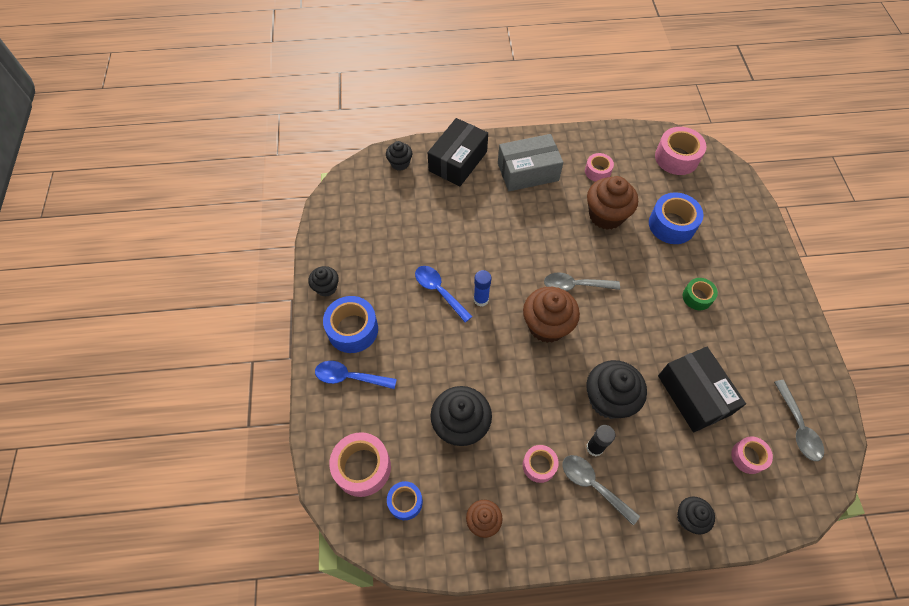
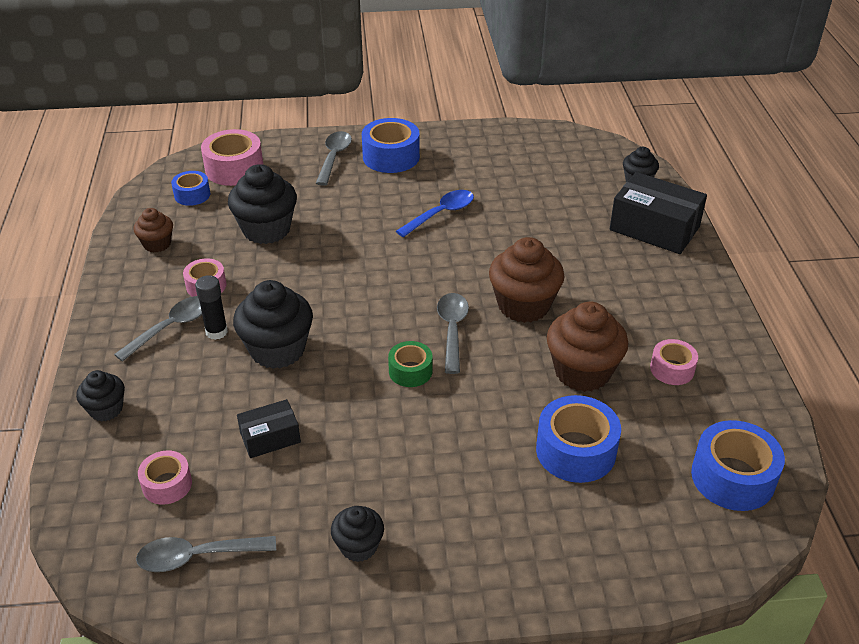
camera: 90 degrees right, 20 degrees down
(326, 287) = (444, 138): black cupcake -> black cupcake (358, 546)
(350, 377) = (334, 157): blue spoon -> grey spoon
(481, 299) = (429, 246): blue glue stick -> none
(528, 172) = (651, 293): grey box -> none
(547, 325) = (389, 300): brown cupcake -> brown cupcake (523, 305)
(676, 158) = (732, 477): pink tape -> blue tape
(694, 395) = (270, 437): black box -> black box, size x0.55
(697, 297) = (433, 464): green tape -> green tape (410, 371)

